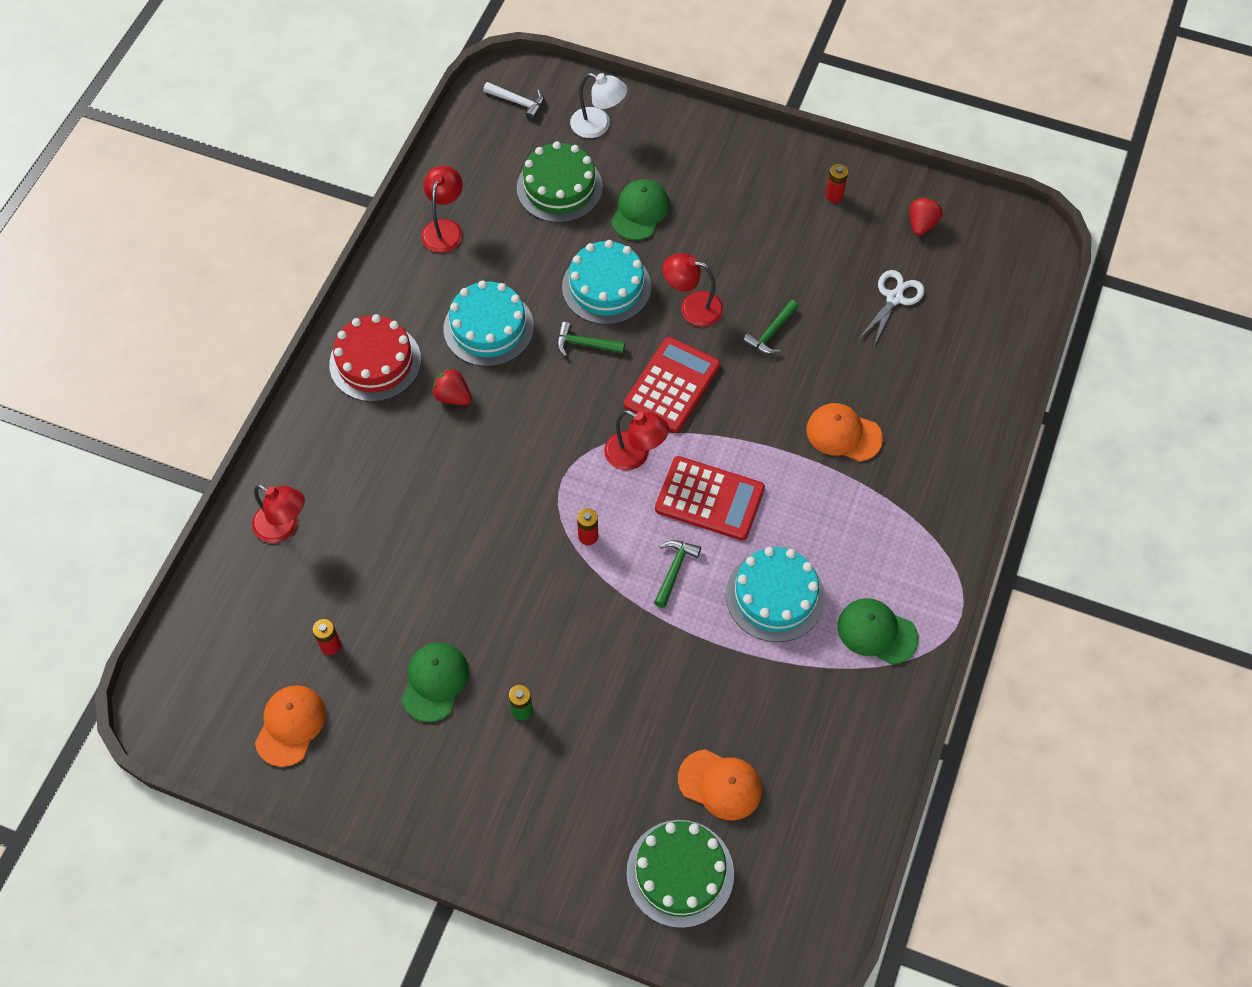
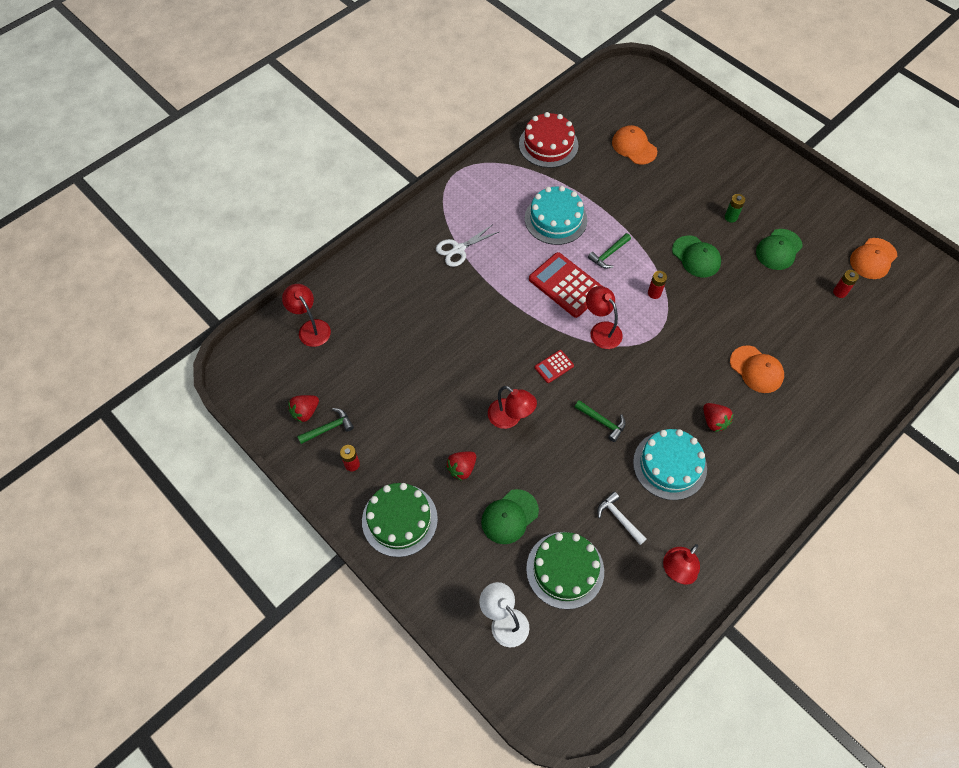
camera: 155 degrees left, 0 degrees up
(284, 527) = (858, 376): red lamp -> red lamp (311, 328)
(375, 362) = (766, 473): red cake -> red cake (548, 144)
(518, 102) = (565, 683): white hammer -> white hammer (619, 518)
(606, 287) = (566, 461): turquoise cake -> none
(672, 385) = (554, 366): red calculator -> red calculator, size x0.49
(680, 873) = (673, 120): green cake -> green cake (399, 519)
(716, 236) = (462, 468): none -> red strawberry
(771, 333) = (465, 375): green hammer -> green hammer (328, 428)
(843, 434) = (459, 290): orange cap -> orange cap (756, 369)
(877, 632) = (508, 181): green cap -> green cap (696, 257)
(894, 298) = (364, 365): white scissors -> white scissors (458, 249)

